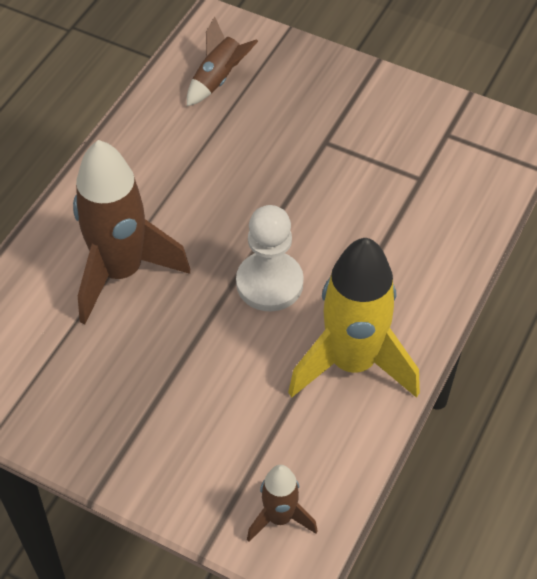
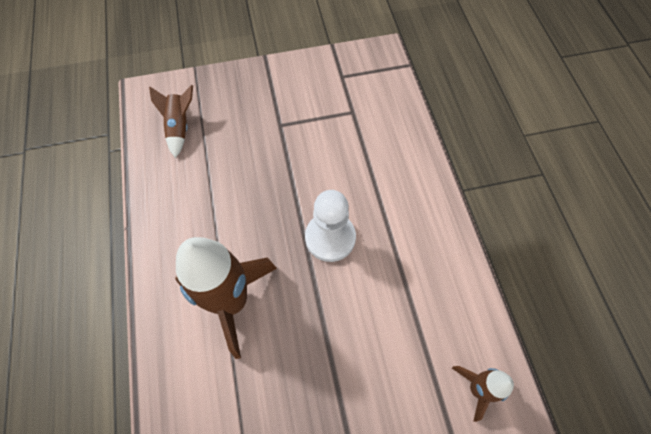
camera: 40 degrees left, 10 degrees up
(352, 363) = (422, 252): yellow rocket -> none

